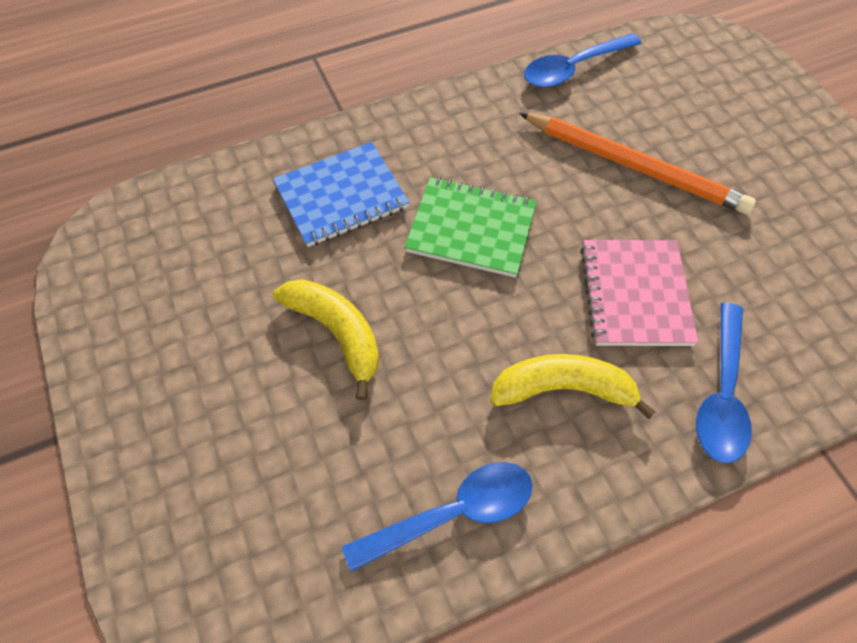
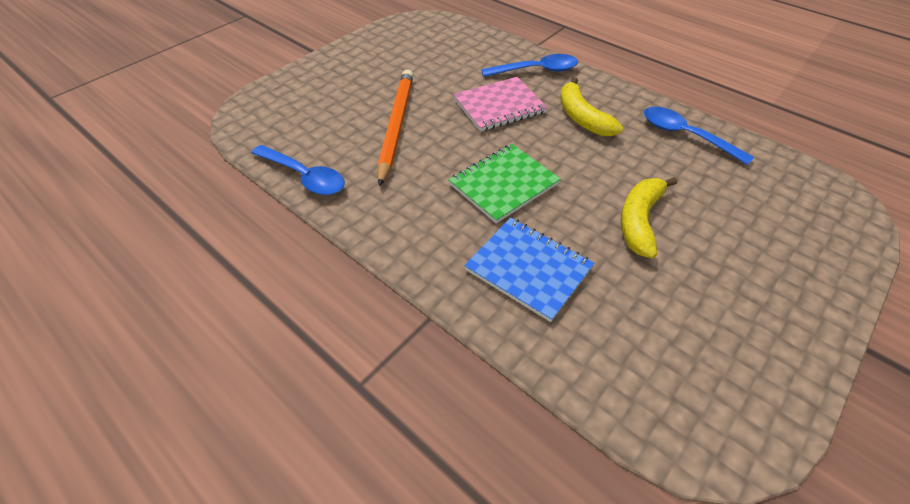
camera: 115 degrees left, 10 degrees down
(471, 229) = (503, 184): green notebook -> green notebook turned 60 degrees clockwise

